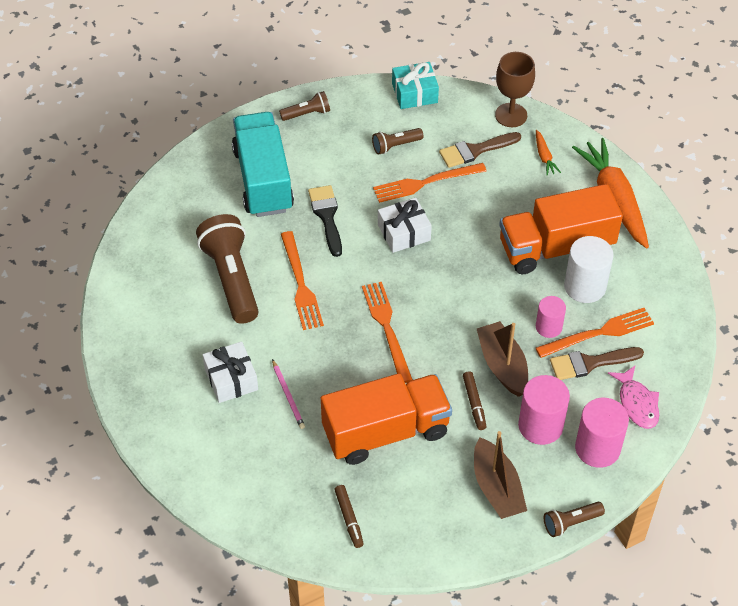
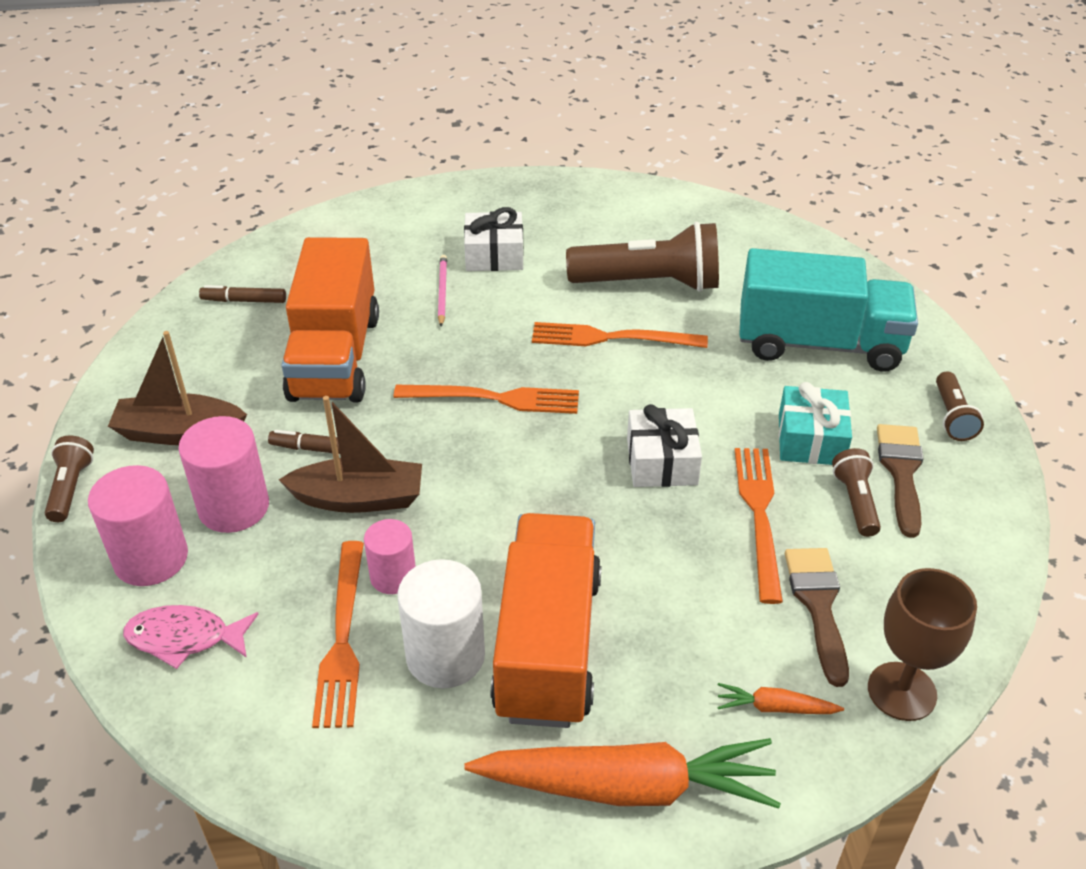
camera: 110 degrees right, 10 degrees down
(288, 396) = (442, 291): pink pencil -> pink pencil turned 90 degrees clockwise
(327, 216) = (725, 389): black brush -> none
(414, 93) = (985, 562): turquoise gift -> turquoise gift (811, 439)
(590, 363) = (295, 605): brown brush -> brown brush (901, 472)

